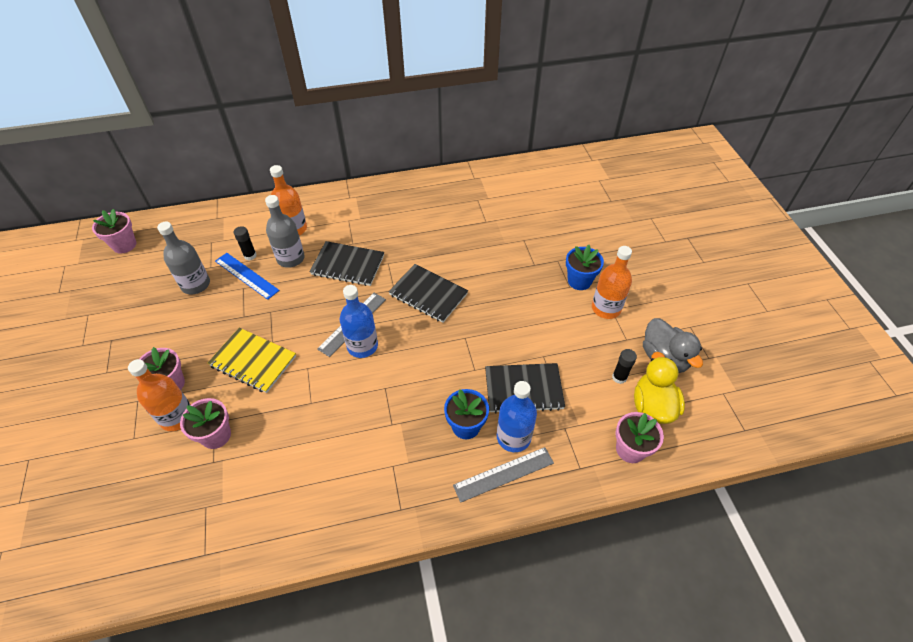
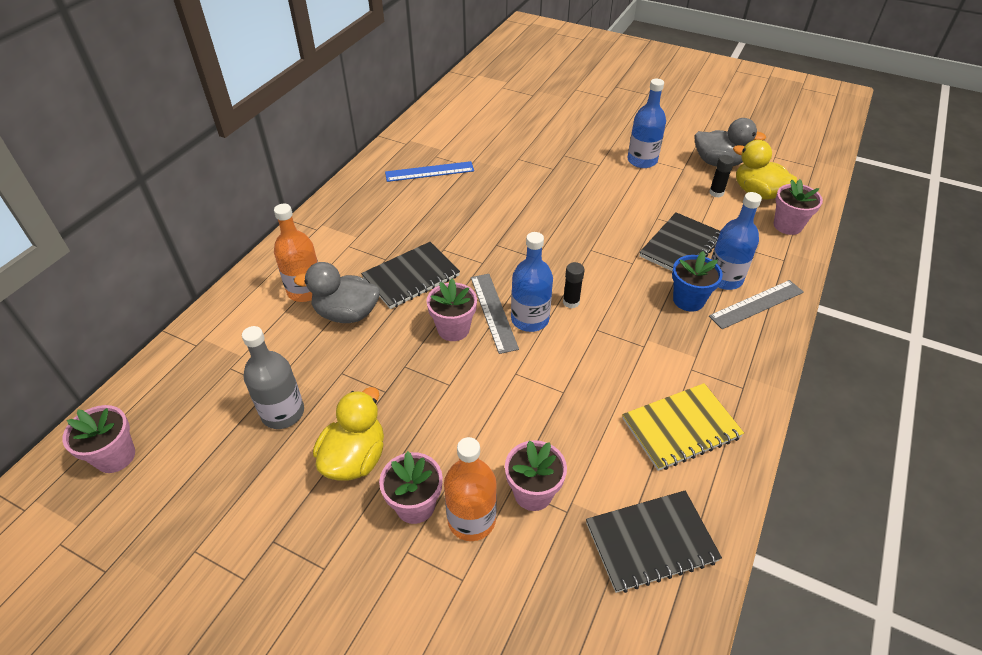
camera: 50 degrees left, 5 degrees down
(185, 336) = (355, 458): none -> yellow duck
(246, 275) = (326, 361): blue ruler -> blue ruler (429, 172)
(250, 255) = (299, 344): black glue stick -> black glue stick (571, 302)
(253, 361) = (460, 413): yellow notebook -> yellow notebook (681, 428)
(290, 258) = (346, 313): grey bottle -> grey duck
(320, 314) = (453, 329): none -> pink flower pot
(428, 294) = (515, 244): black notebook -> black notebook (651, 542)
(503, 474) = (756, 304): grey ruler -> grey ruler turned 45 degrees clockwise
(579, 281) = (599, 157): blue flower pot -> none
(606, 308) = (642, 160): orange bottle -> blue bottle

